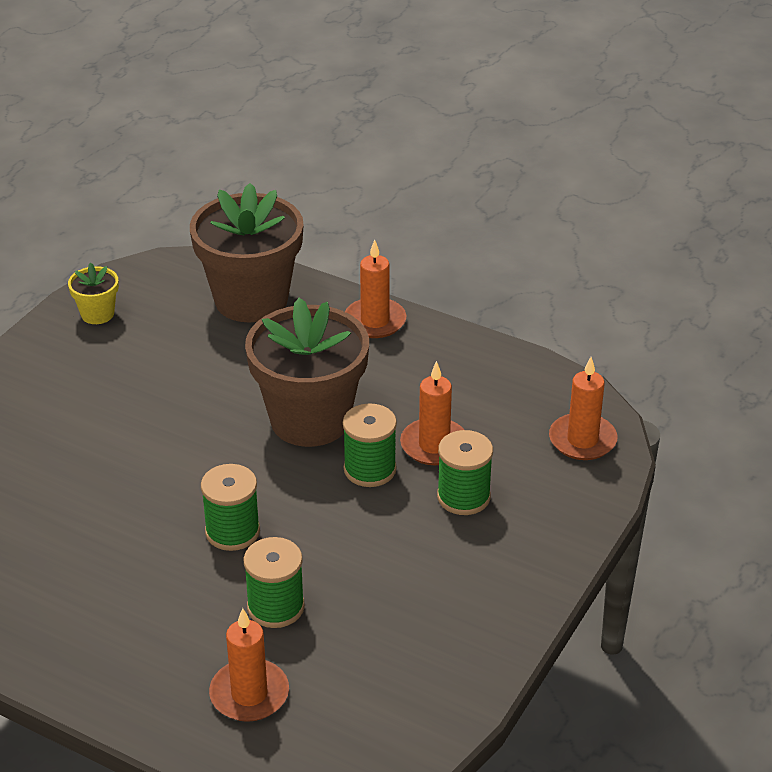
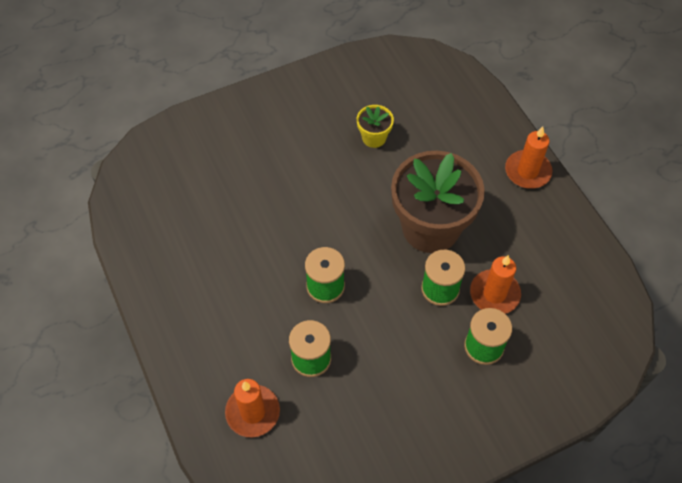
camera: 35 degrees right, 20 degrees up
(97, 314) = (360, 74): yellow flower pot -> yellow flower pot (374, 138)
(251, 300) = (460, 111): brown flower pot -> none
(582, 440) = (597, 348): orange candle -> none

